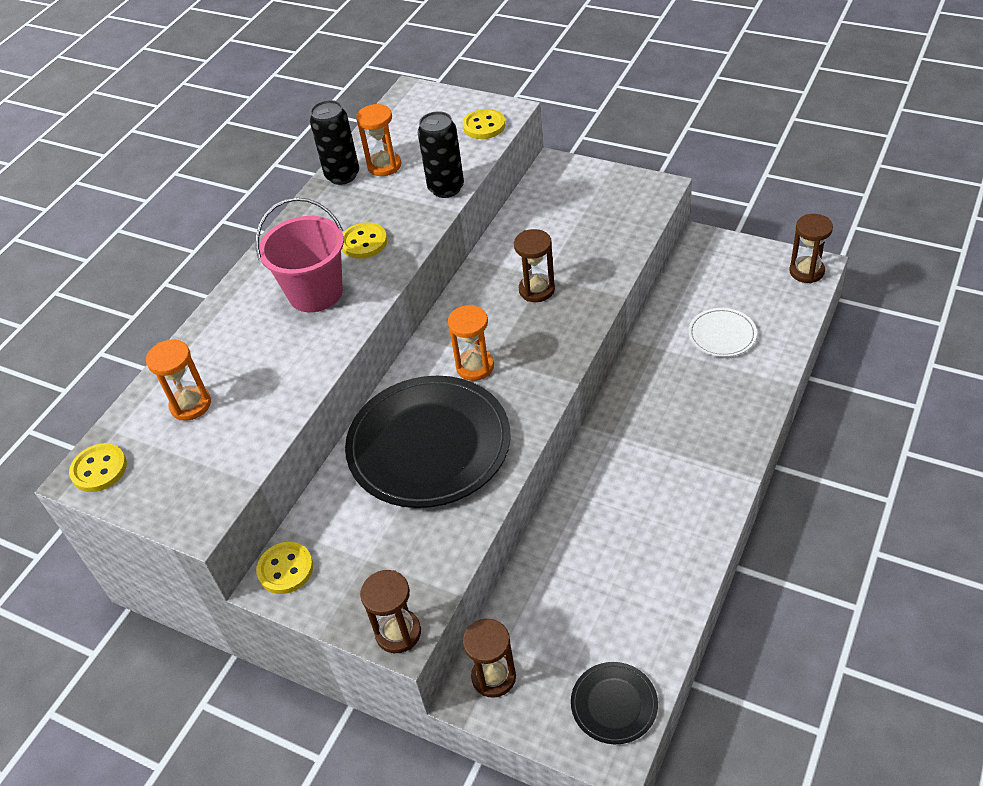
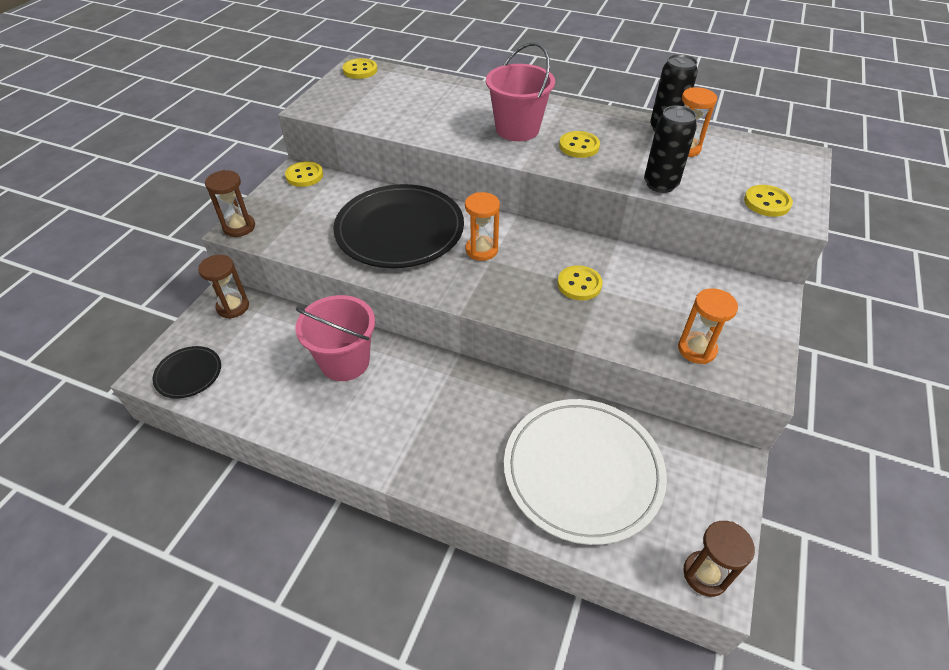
camera: 80 degrees right, 0 degrees up
(190, 405) = (408, 93): orange hourglass -> orange hourglass (697, 349)
(536, 290) = (579, 284): brown hourglass -> yellow button
(593, 532) = (345, 361): none -> pink bucket
(722, 335) = (582, 471): white plate -> white plate, size x2.16

